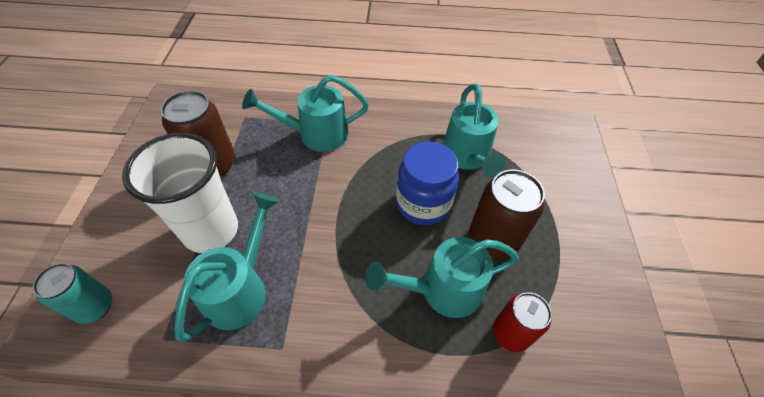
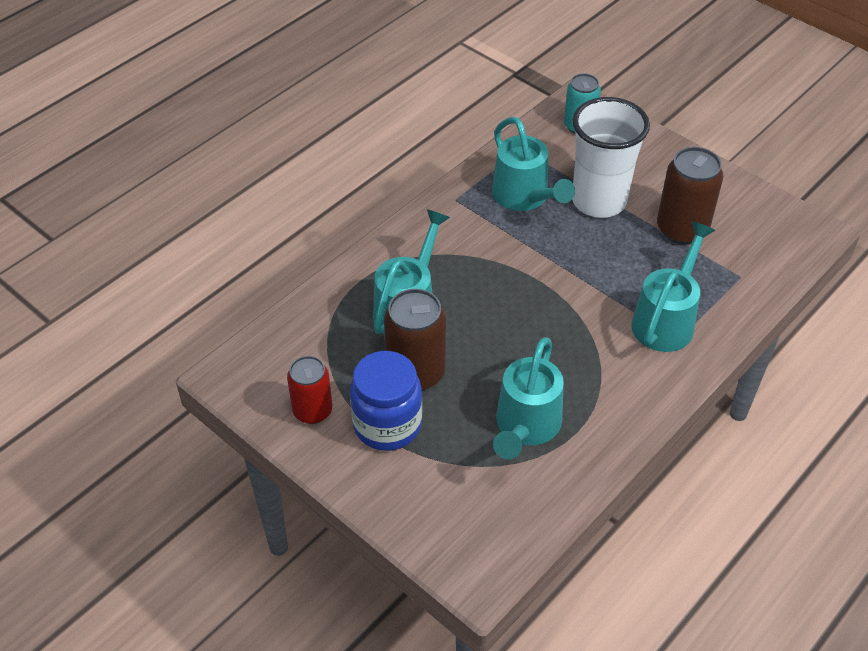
camera: 130 degrees right, 5 degrees down
(423, 204) = (501, 350): blue jar -> blue jar (387, 425)
(467, 157) = (525, 427): turquoise watering can -> turquoise watering can turned 105 degrees counterclockwise
(510, 333) = (336, 324): red can -> red can (312, 411)

